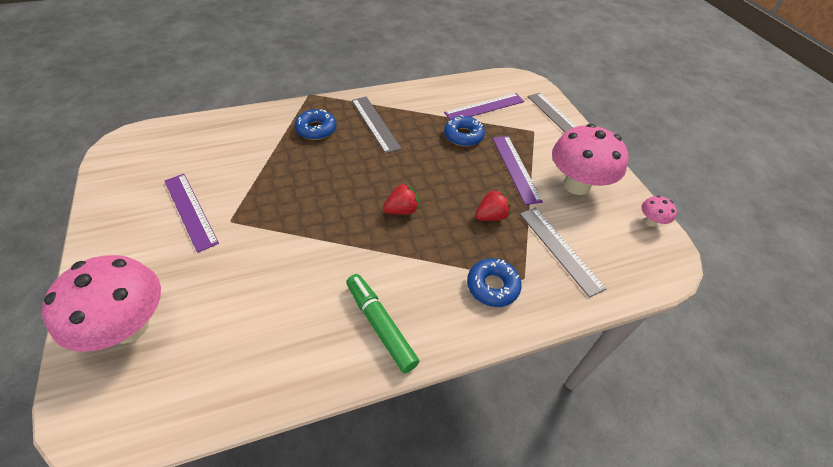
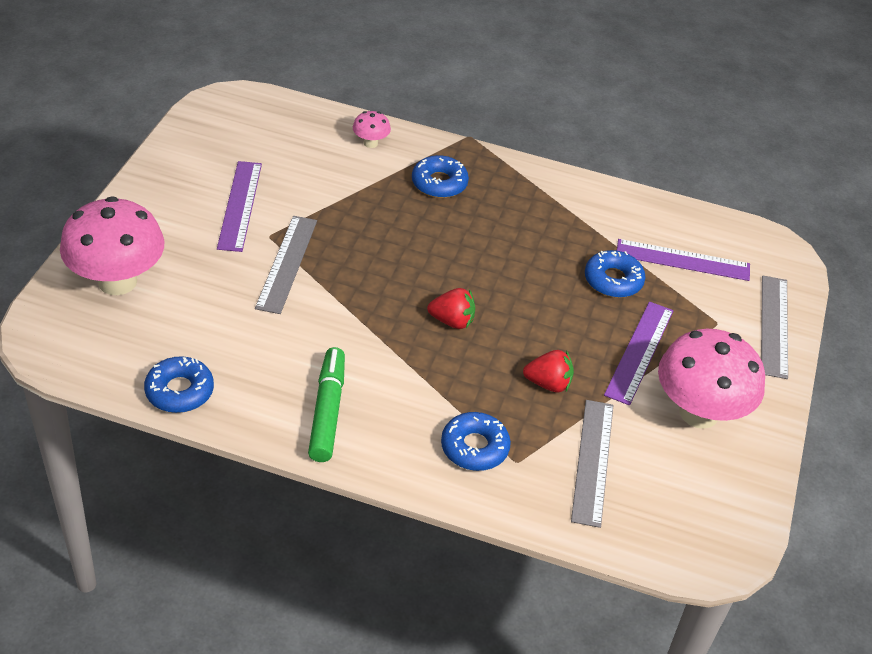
camera: 35 degrees right, 5 degrees down
(256, 388) = (179, 391): none -> blue donut
(375, 123) = (515, 210): grey ruler -> grey ruler (286, 263)
(650, 221) = (748, 504): pink mushroom -> pink mushroom (370, 143)

